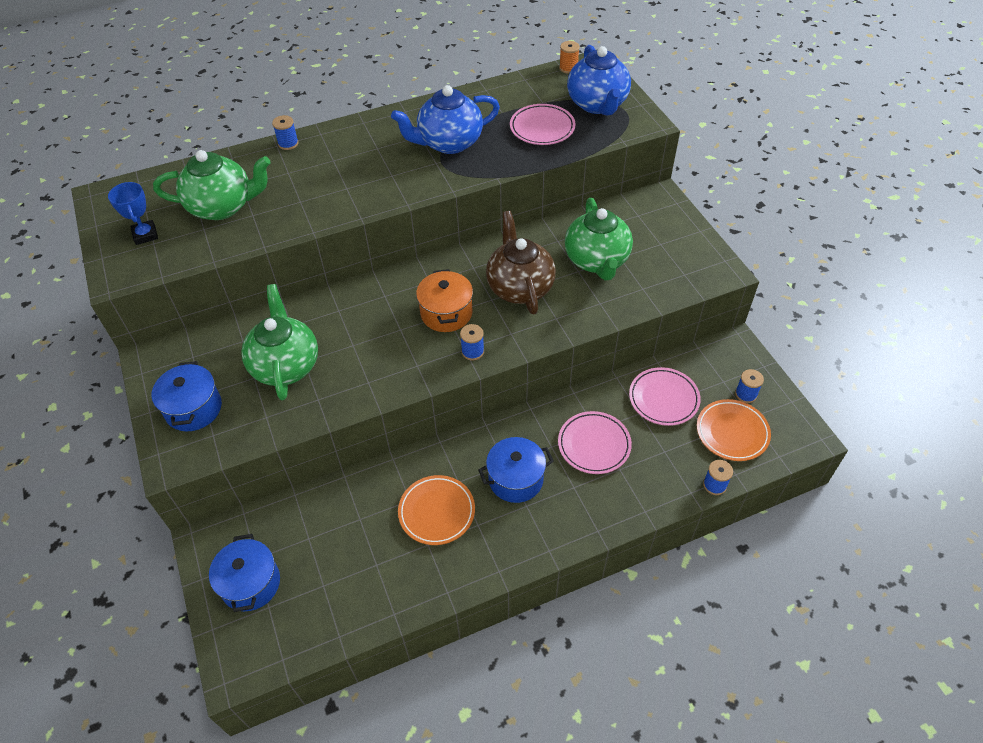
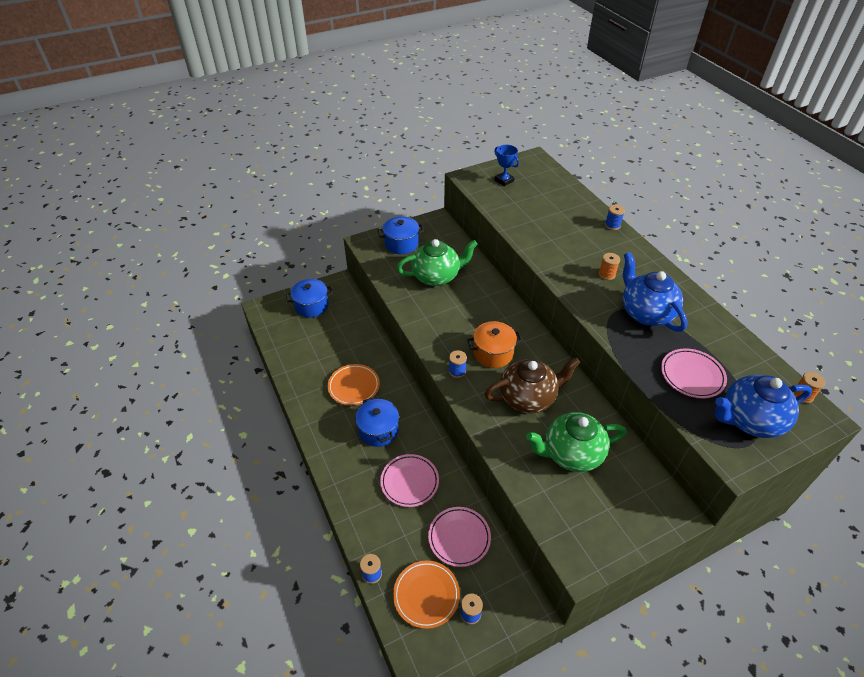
camera: 85 degrees right, 5 degrees down
(145, 235) = (504, 181): blue trophy -> blue trophy turned 75 degrees clockwise
(222, 207) = (537, 206): green teapot -> none
(379, 162) = (606, 274): none -> orange spool

